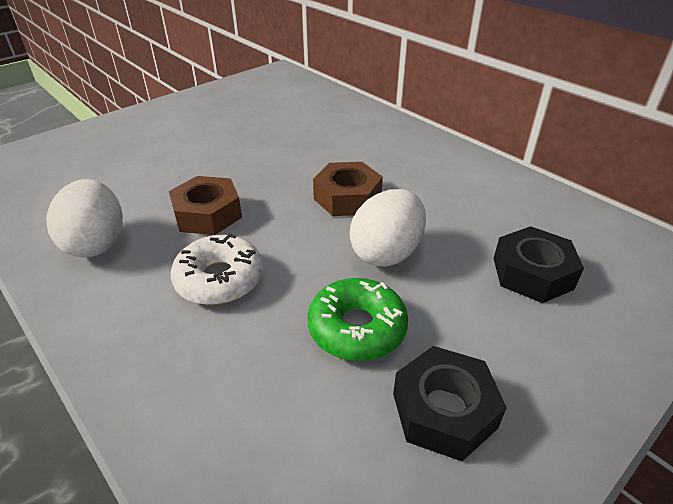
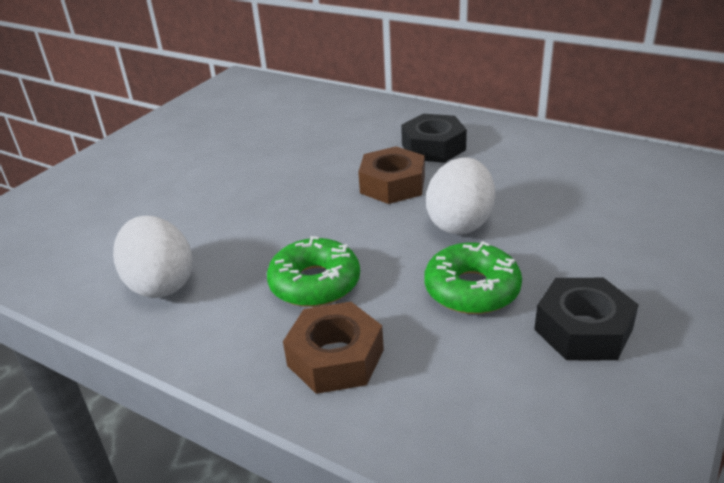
camera: 15 degrees left, 5 degrees down
(207, 214) = (260, 231): brown nut -> brown nut (335, 358)
(219, 279) = (315, 283): white donut -> green donut
(532, 273) = (597, 209): black nut -> black nut (433, 147)

